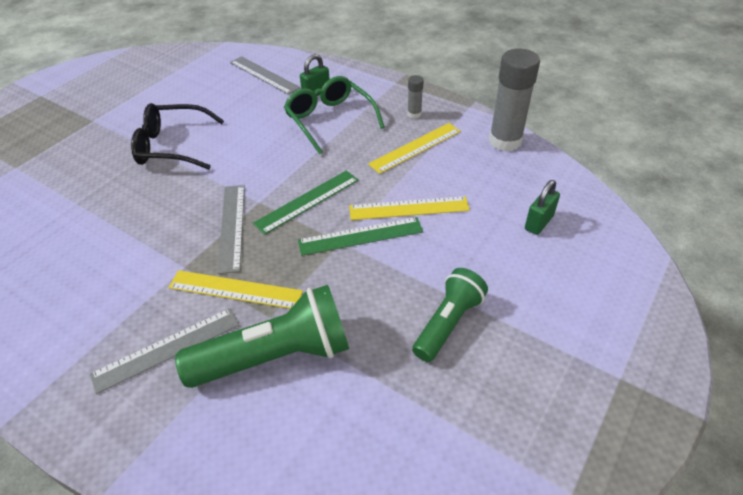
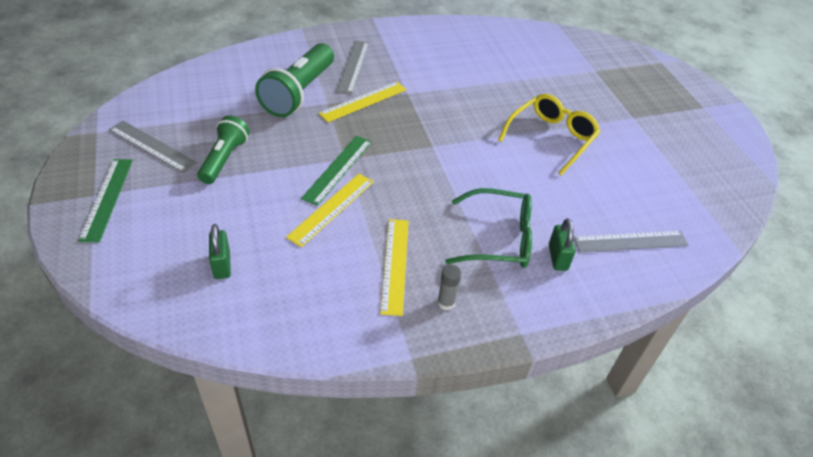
camera: 125 degrees right, 0 degrees up
(173, 146) = (551, 138): black glasses -> yellow glasses
(232, 226) = (420, 124): grey ruler -> grey ruler (152, 146)
(307, 201) = (404, 166): green ruler -> green ruler (106, 198)
(448, 323) = (225, 159): green flashlight -> green flashlight turned 150 degrees counterclockwise
(505, 141) = (328, 335): grey glue stick -> none

